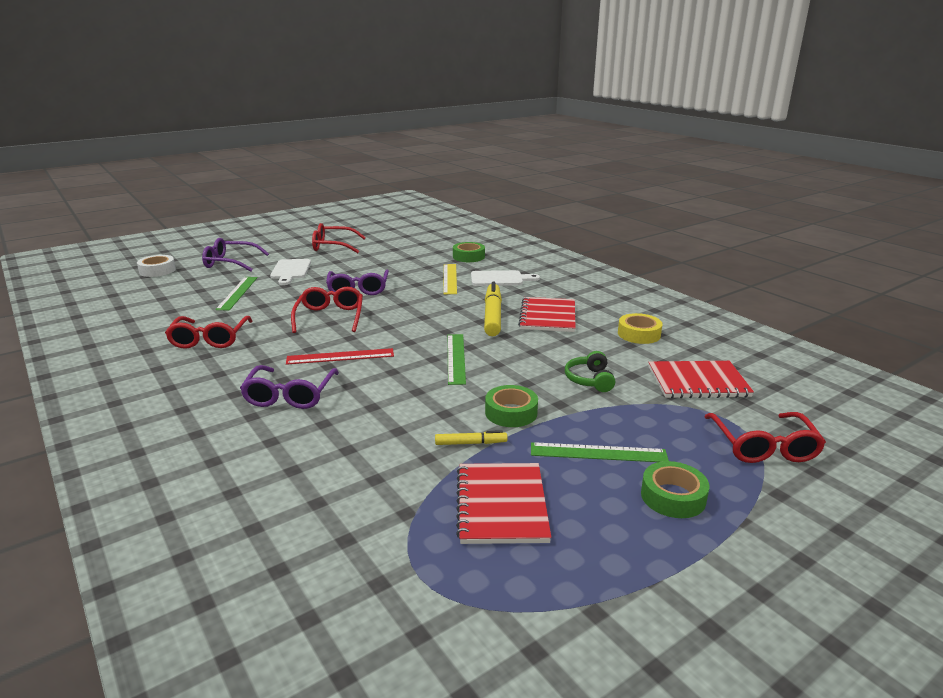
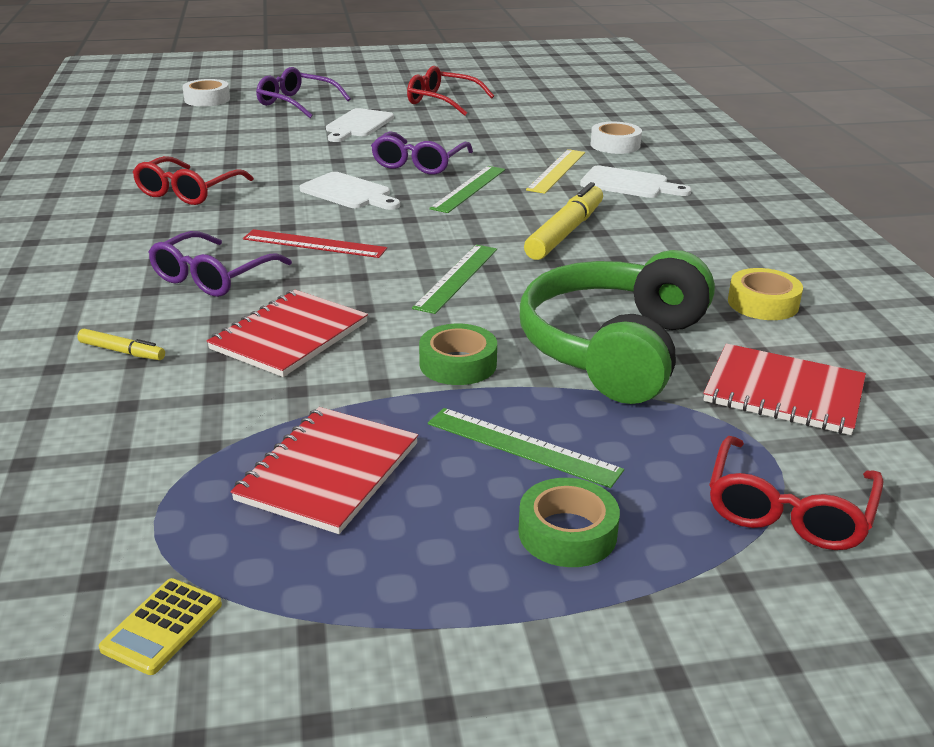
camera: 25 degrees right, 5 degrees up
(237, 293) = (270, 142): green ruler -> green ruler (469, 189)
(330, 317) = (349, 192): red glasses -> white cutting board
(468, 257) = (615, 145): green tape -> white tape
(470, 443) = (366, 388): yellow marker -> yellow marker (122, 351)
(499, 647) = (162, 626): none -> yellow calculator
(548, 316) = (646, 249): red notebook -> red notebook (290, 336)
(590, 380) = (615, 349): green headphones -> green headphones, size x2.40

